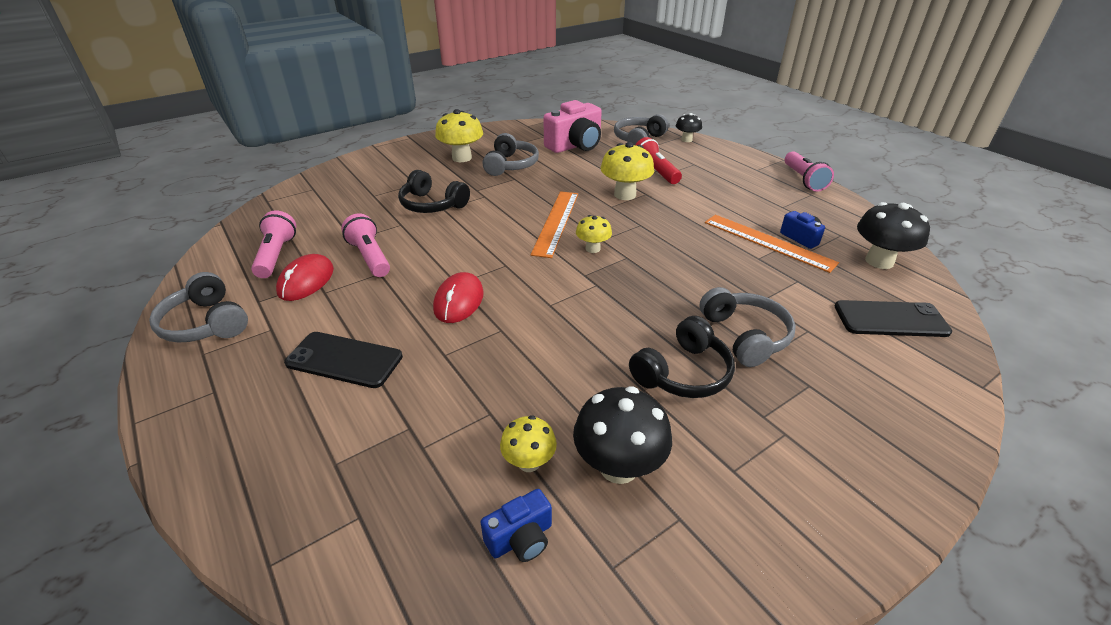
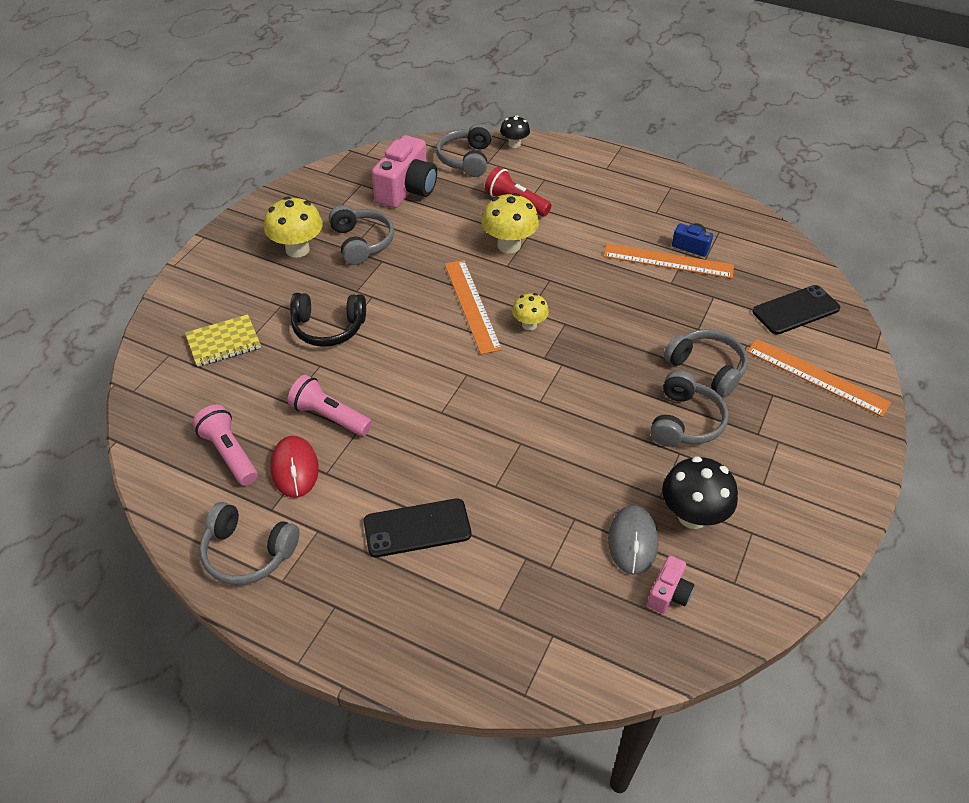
camera: 30 degrees left, 10 degrees up
(354, 192) = (223, 342): none -> yellow notebook
(459, 301) = (460, 430): red mouse -> none
(521, 538) = (668, 593): blue camera -> pink camera
(529, 462) = (632, 541): yellow mushroom -> grey mouse
(683, 373) = (685, 421): black headphones -> grey headphones
(803, 180) = (654, 169): pink flashlight -> none
(879, 261) = (761, 251): black mushroom -> none
(880, 388) = (817, 377): none -> orange ruler

